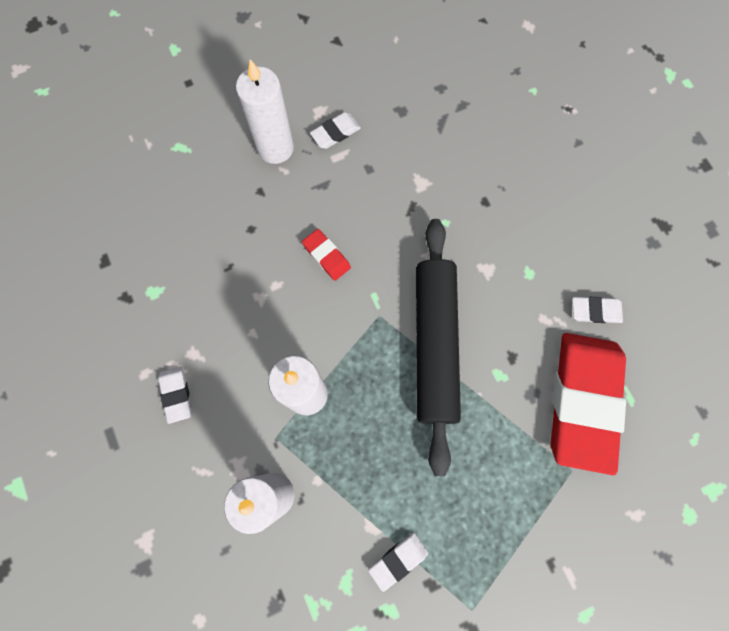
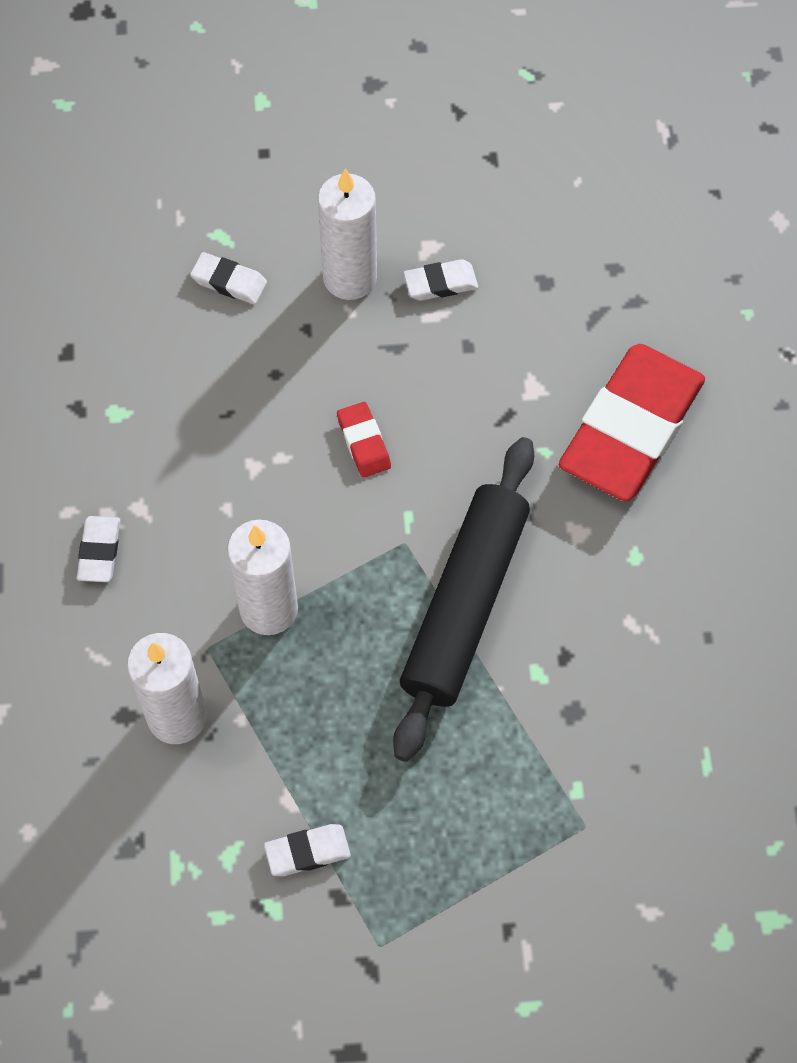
camera: 20 degrees right, 10 degrees down
(583, 401) = (638, 745): red eraser -> red eraser (630, 428)
(595, 311) = (707, 636): white eraser -> white eraser (229, 281)

